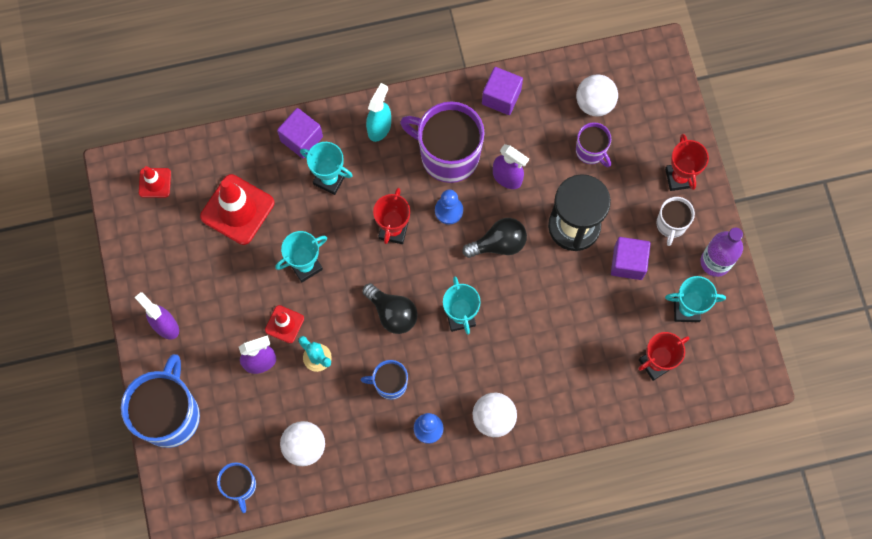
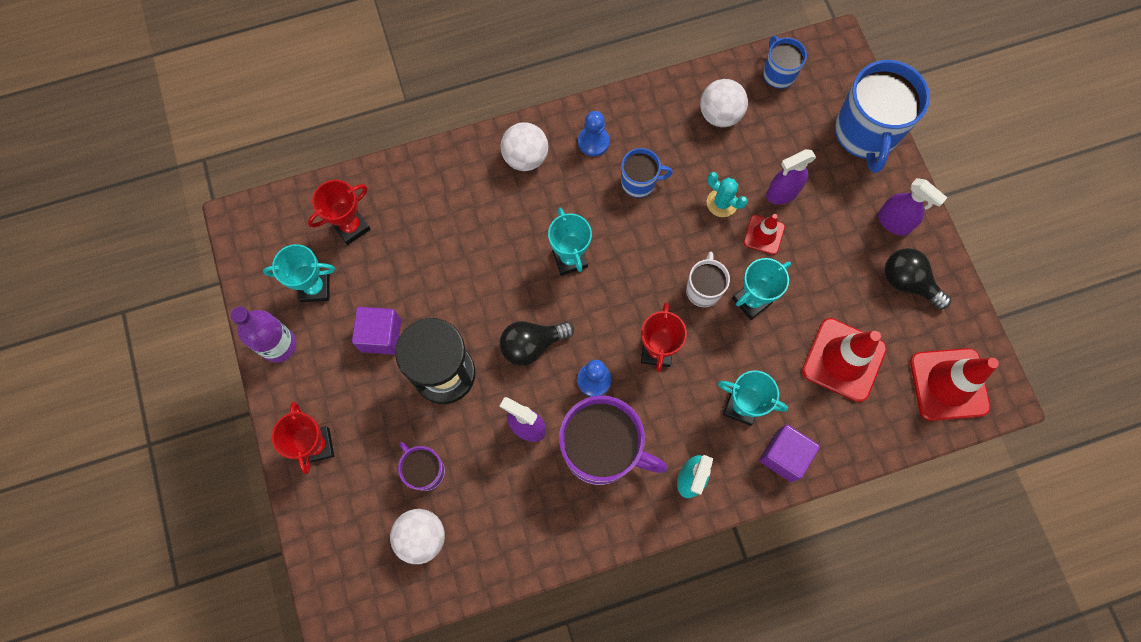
camera: 175 degrees right, 0 degrees up
(155, 183) = (948, 384): red traffic cone -> red traffic cone, size x1.87
(392, 313) = (646, 256): black light bulb -> black light bulb (907, 282)
(501, 97) = (541, 535): purple cube -> none
(671, 224) = (329, 385): white mug -> white mug (703, 289)

